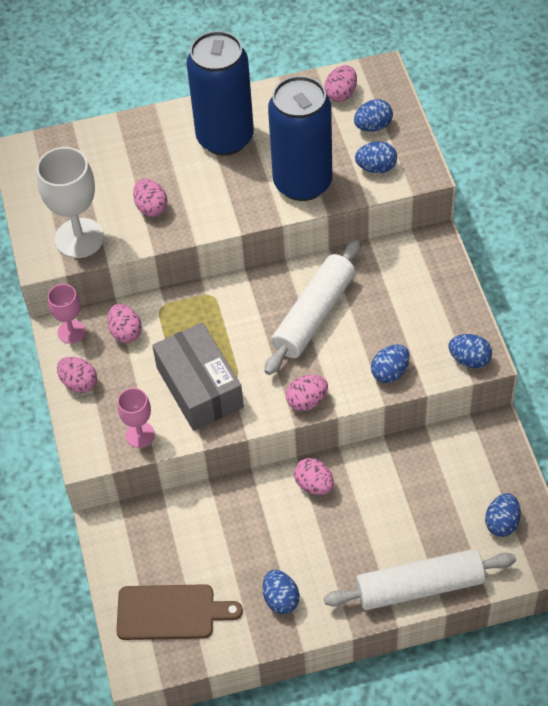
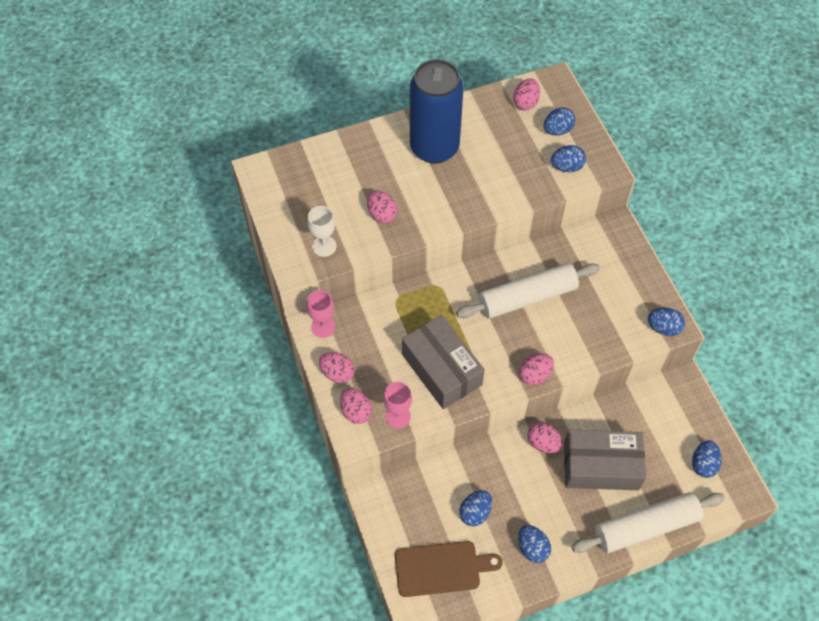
camera: 10 degrees left, 5 degrees up
(79, 238) = (324, 246): white goblet -> white goblet, size x0.57
(125, 332) = (370, 324): pink egg -> pink egg (356, 411)
(302, 183) = (507, 184): blue can -> none
(313, 315) = (527, 297): white rolling pin -> white rolling pin turned 45 degrees clockwise
(378, 515) = (601, 466): none -> grey box
(390, 372) = (599, 344): blue egg -> blue egg (475, 512)

